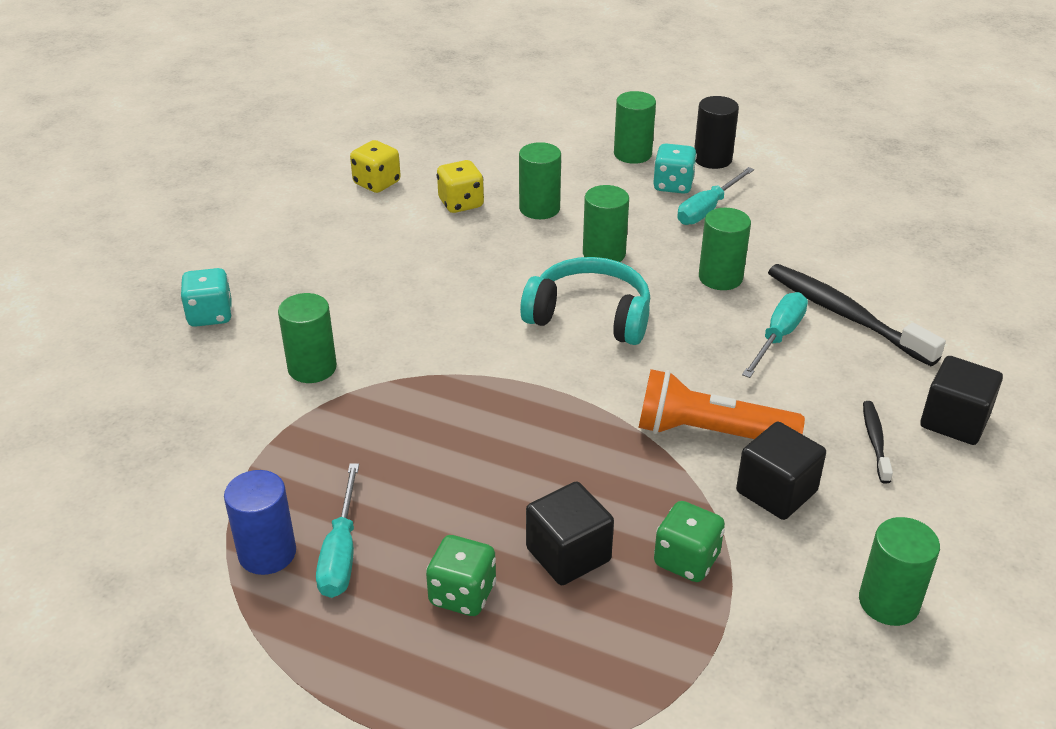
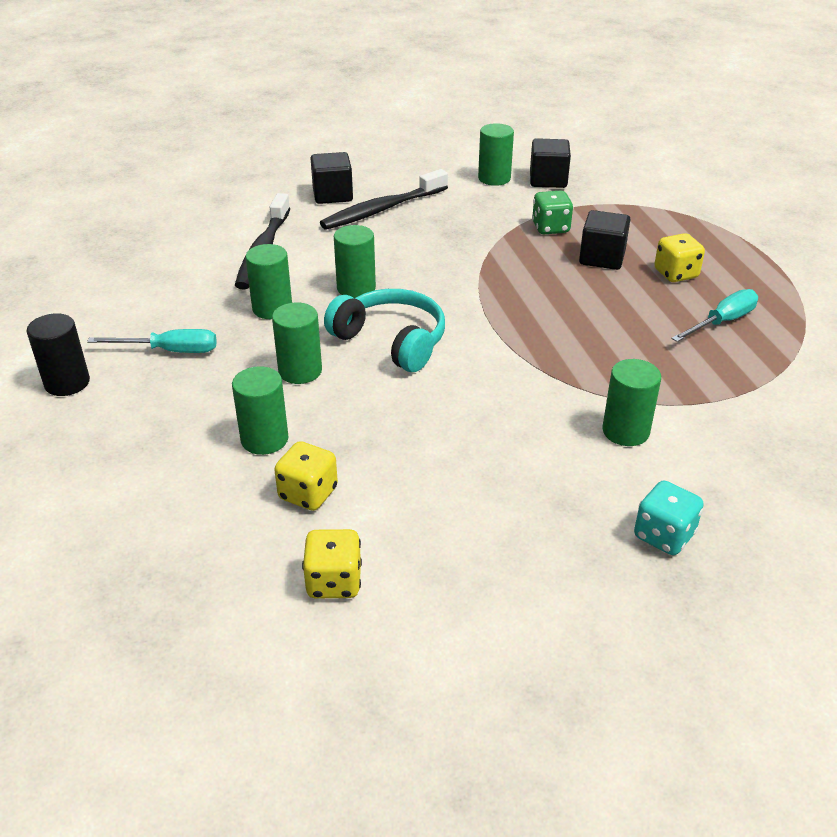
camera: 130 degrees left, 0 degrees up
(267, 553) = (767, 345): blue cylinder -> none
(462, 594) = (676, 274): green dice -> yellow dice
(590, 316) = (391, 341): turquoise headphones -> turquoise headphones turned 150 degrees clockwise
(632, 154) = (97, 433): green cylinder -> green cylinder (356, 288)
(673, 185) = (143, 384): turquoise dice -> none
(710, 433) = (447, 254): orange flashlight -> none
(776, 491) = (464, 222): black cube -> black cube (548, 180)
(778, 337) = (320, 264): turquoise screwdriver -> none
(875, 441) = (382, 209): black toothbrush -> black toothbrush, size x1.99

